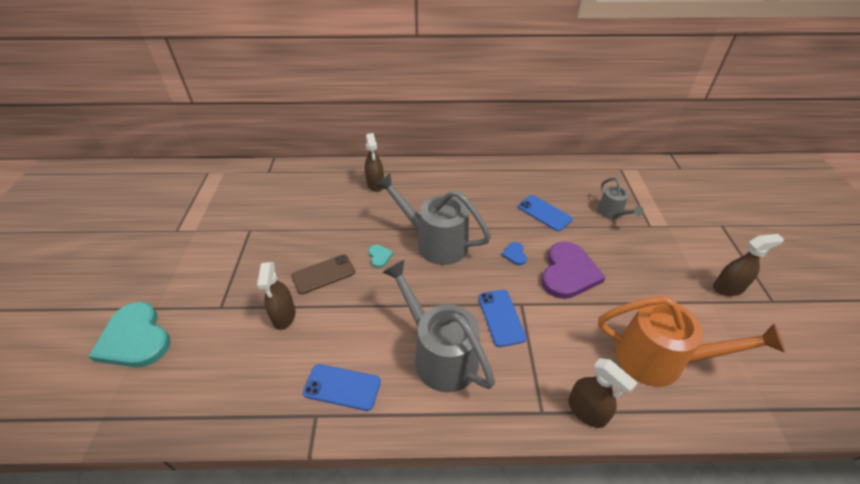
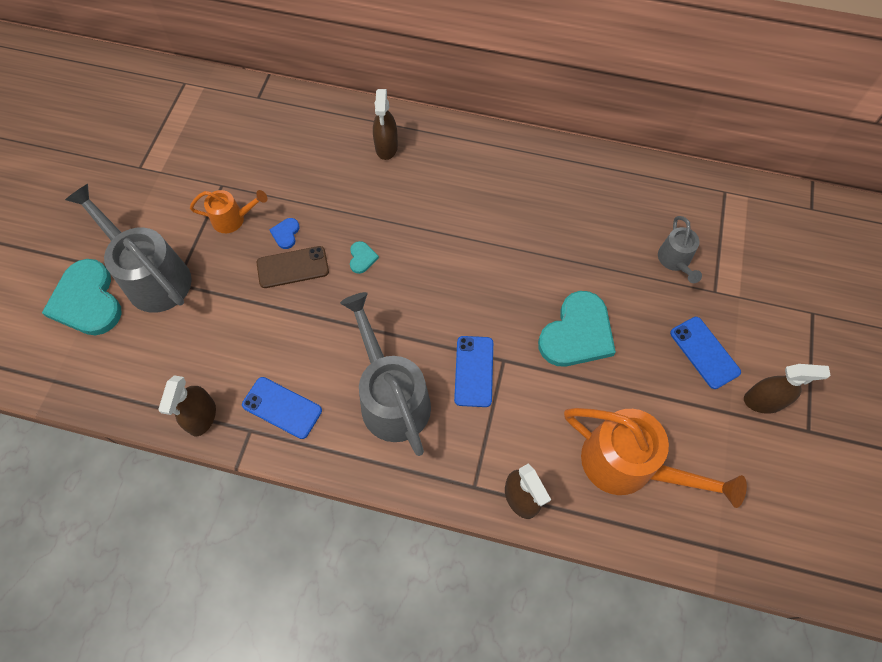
camera: 15 degrees right, 20 degrees up
(264, 250) = (233, 219): none -> orange watering can
(284, 316) = (240, 311): brown spray bottle -> brown spray bottle (202, 417)
(434, 242) = (432, 252): grey watering can -> grey watering can (151, 276)
(514, 254) = (523, 292): blue heart -> blue heart (286, 234)
(544, 213) = (586, 241): blue phone -> blue phone (704, 352)
(568, 272) = (577, 333): purple heart -> turquoise heart

